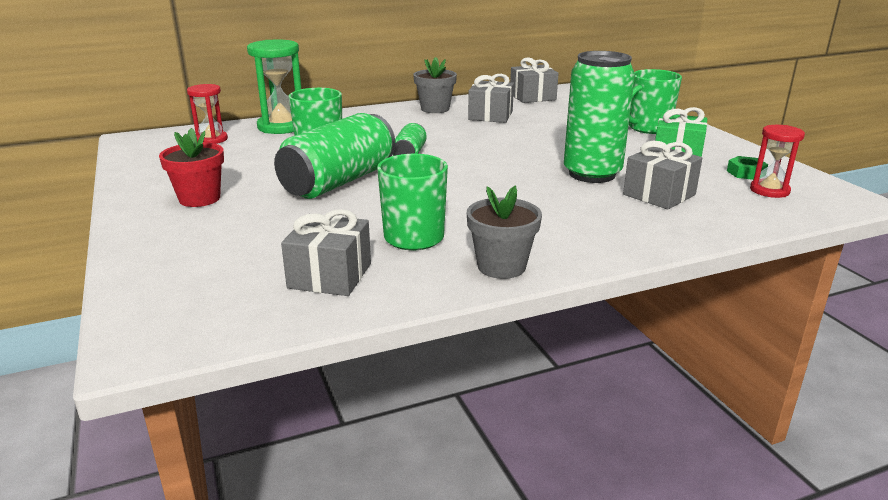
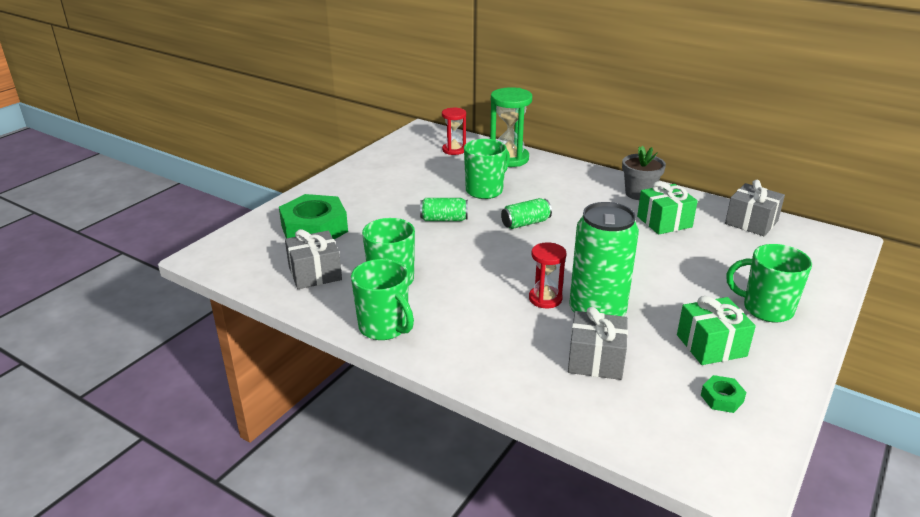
camera: 55 degrees right, 5 degrees up
(199, 199) = (366, 190): red flower pot -> none
(226, 249) = (314, 229): none -> green nut
(339, 182) = (444, 219): green can -> green can, size x0.49
(490, 115) = (664, 222): grey gift -> green gift
(501, 266) = (384, 327): grey flower pot -> green mug
(769, 190) = (692, 423): red hourglass -> red hourglass (545, 299)

